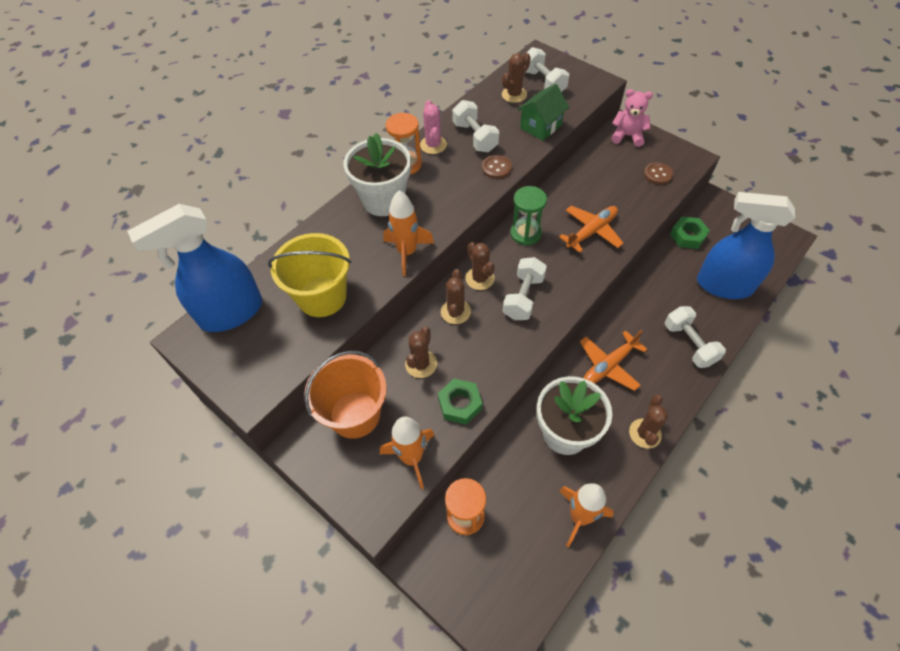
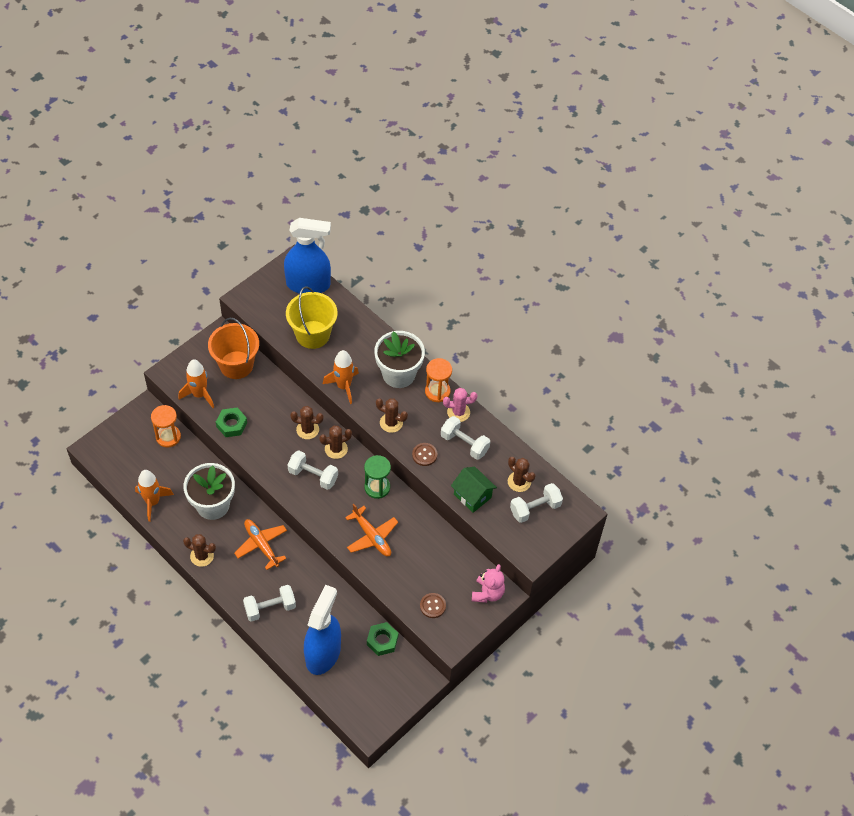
camera: 90 degrees right, 0 degrees up
(231, 313) = (308, 284): blue spray bottle -> blue spray bottle turned 120 degrees clockwise
(421, 364) = (267, 404): brown cactus -> brown cactus (391, 423)
(475, 137) = (464, 444): white dumbbell -> white dumbbell turned 60 degrees clockwise

